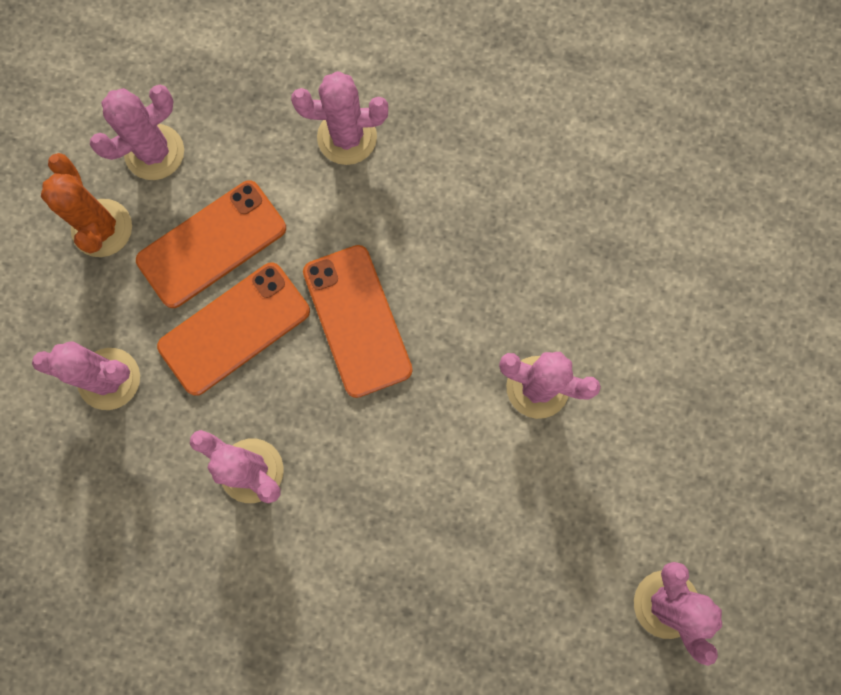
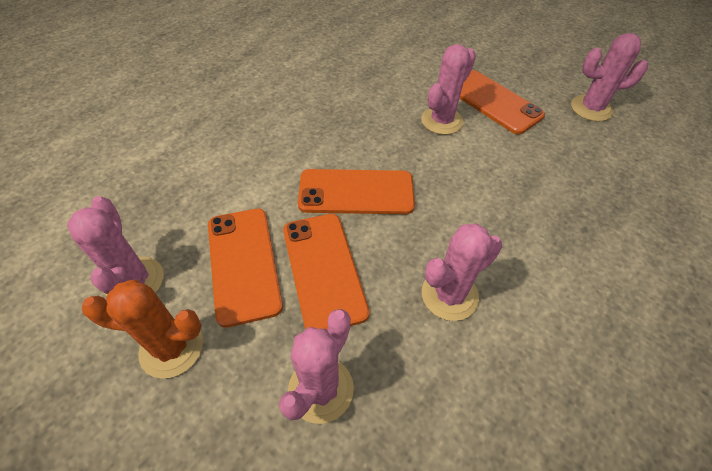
camera: 70 degrees left, 25 degrees down
(347, 137) = (219, 158): pink cactus -> none
(615, 451) = (493, 102): none -> orange phone

